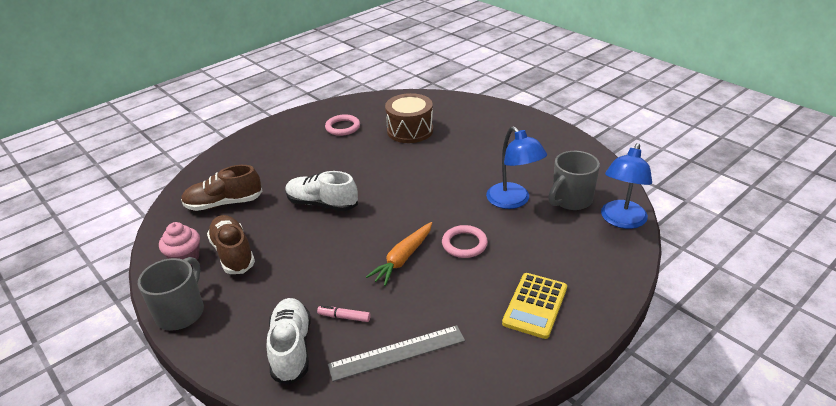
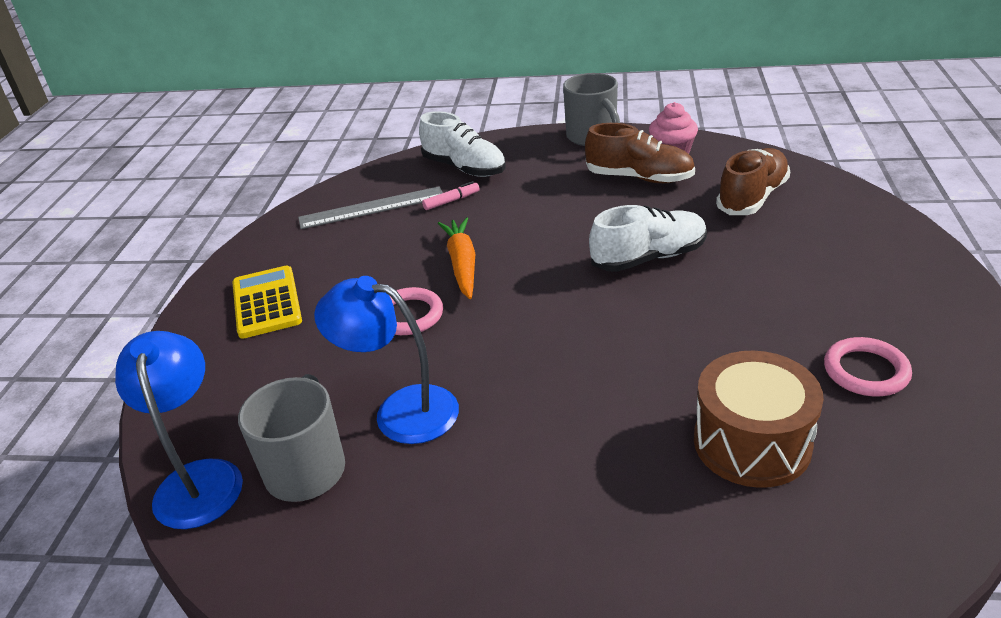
camera: 140 degrees right, 0 degrees up
(397, 353) = (371, 208): grey ruler -> grey ruler turned 45 degrees clockwise

